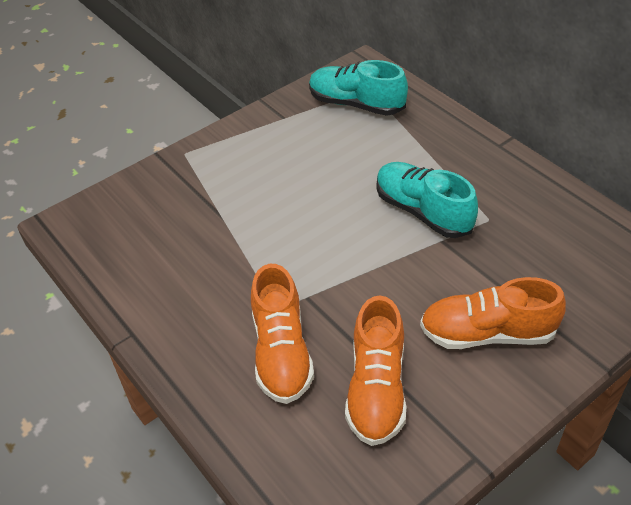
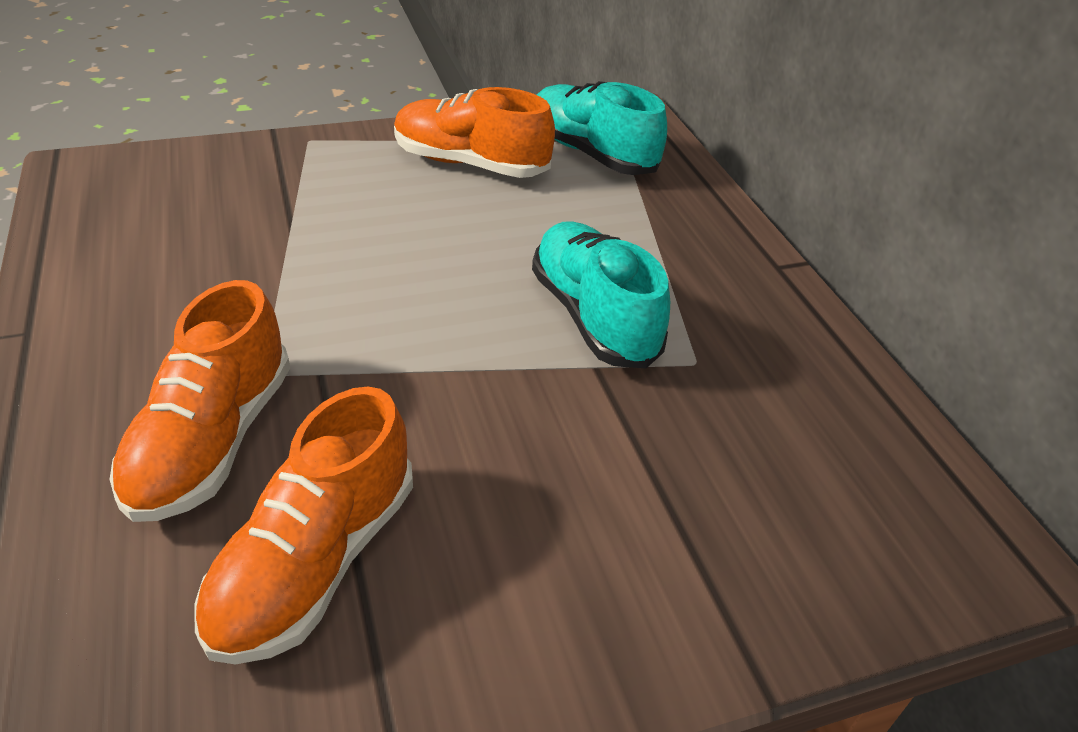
camera: 15 degrees right, 5 degrees down
(487, 333) = (576, 542): orange shoe -> orange shoe (470, 164)

